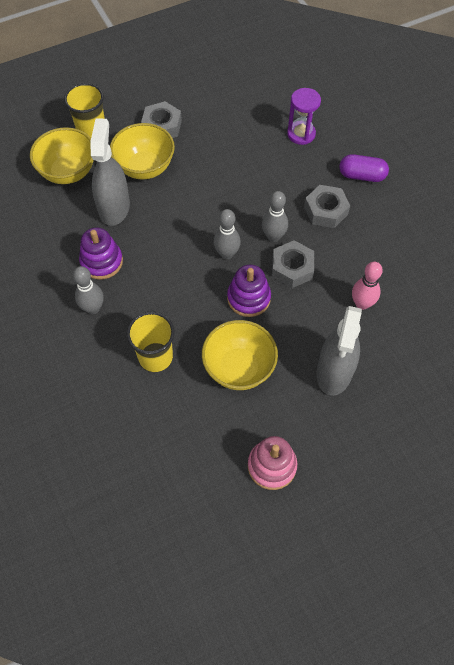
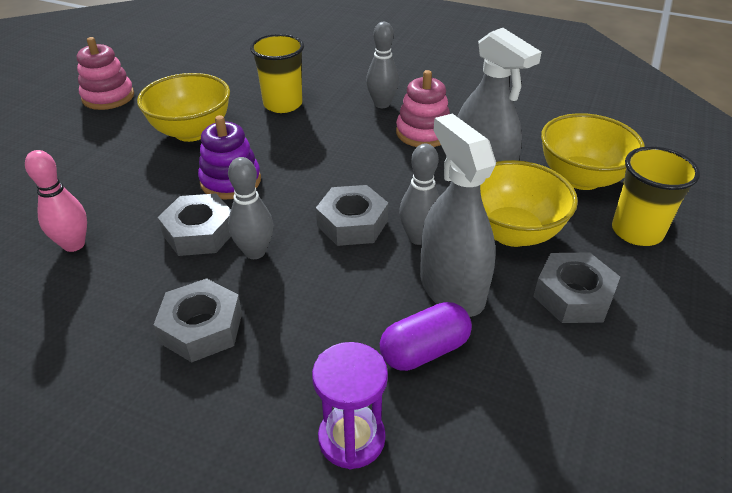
camera: 140 degrees right, 20 degrees down
(102, 262) = (423, 133): purple stacking toy -> pink stacking toy
(212, 222) = (352, 223): none -> grey nut
(227, 254) = (298, 204): grey bowling pin -> grey bowling pin (418, 238)
(334, 372) = (79, 173): grey spray bottle -> grey spray bottle (451, 289)
(362, 176) = (172, 429): purple capsule -> purple capsule (424, 350)

